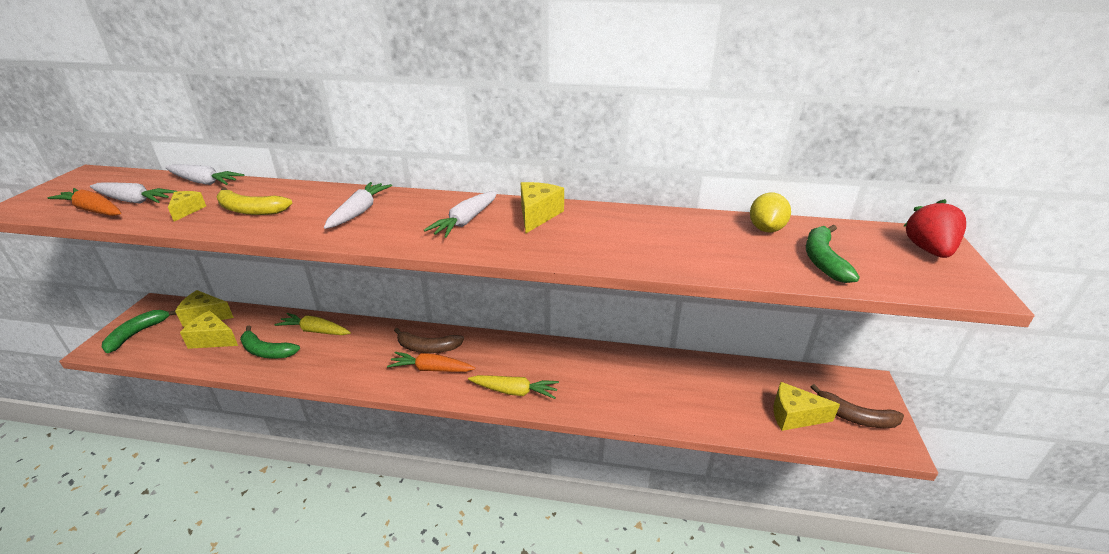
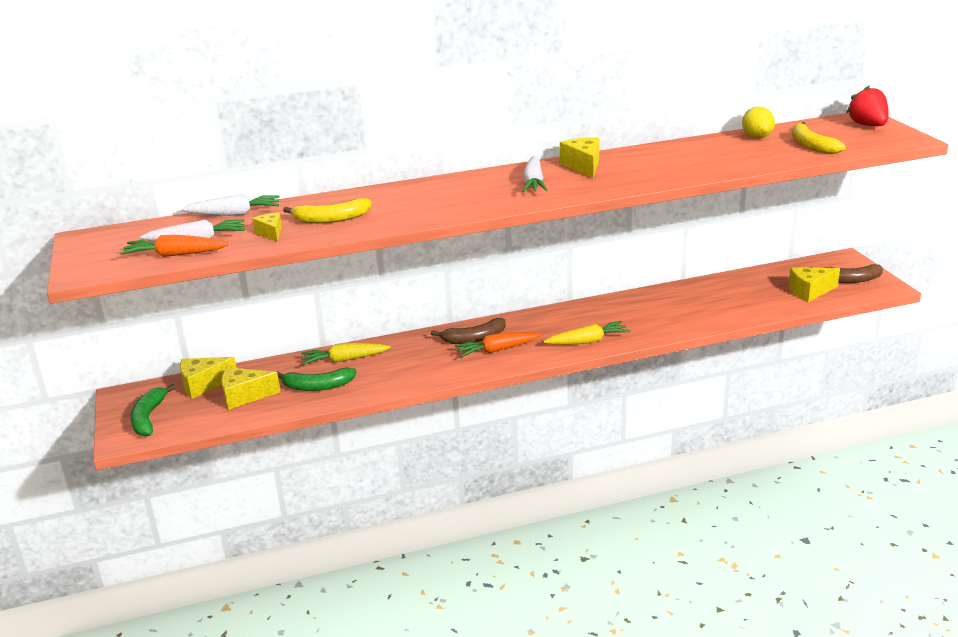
camera: 25 degrees left, 5 degrees down
(359, 212) = (433, 197): white carrot -> none
(823, 260) = (811, 145): green banana -> yellow banana

